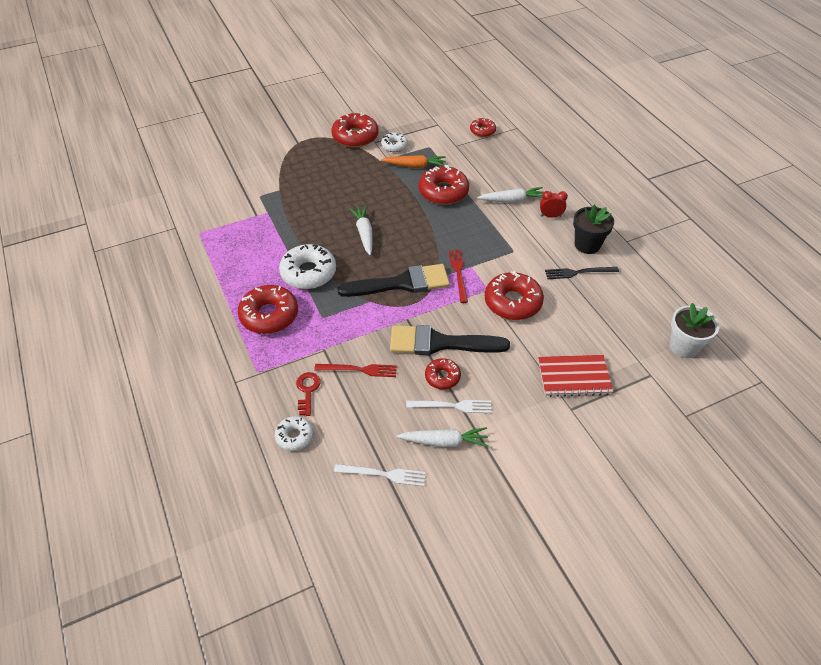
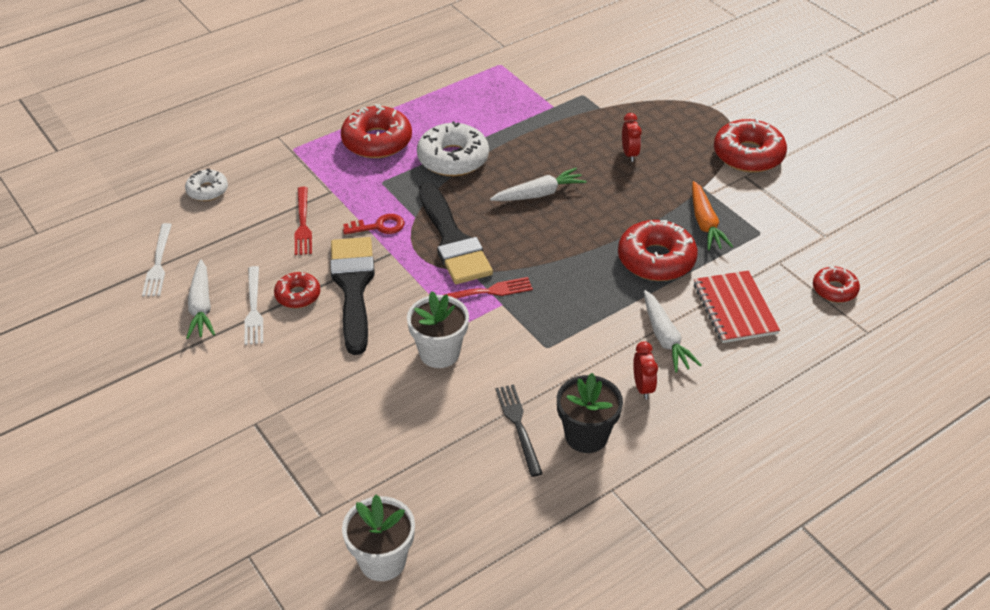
camera: 80 degrees right, 5 degrees down
(307, 391) = (269, 189): red key -> red key (379, 226)
(336, 185) = (629, 154): none -> red clock
(394, 146) = (745, 196): white donut -> none
(513, 302) = (439, 353): red donut -> white flower pot
(574, 377) = (309, 425): red notebook -> red notebook (735, 308)

